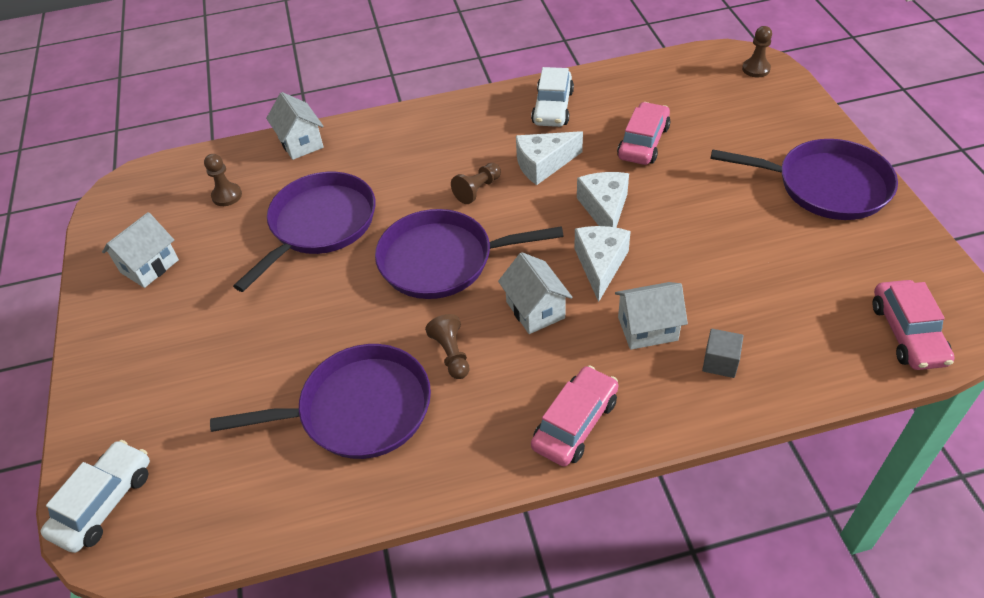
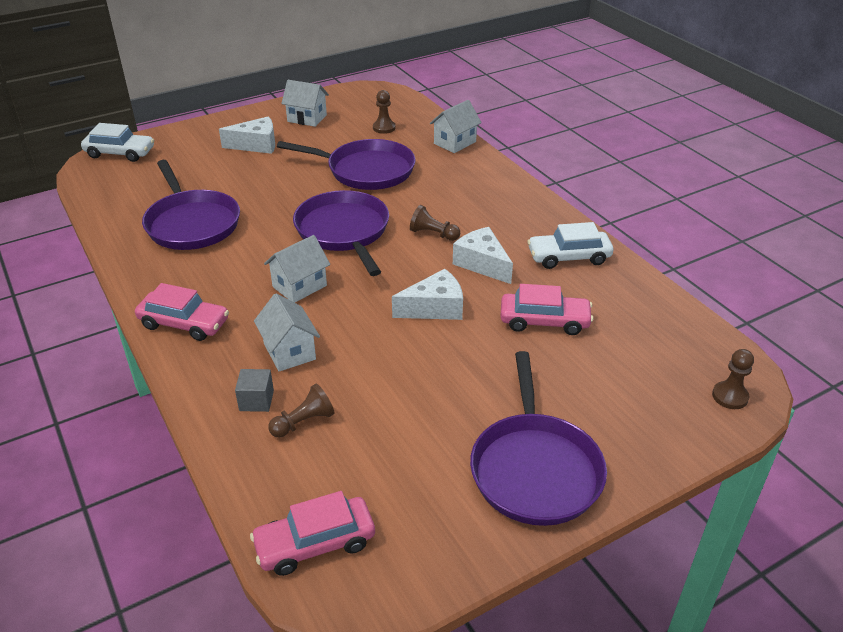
camera: 70 degrees right, 10 degrees down
(451, 354) = (247, 253): brown pawn -> brown pawn (304, 422)
(600, 265) = (361, 314): white cheese -> white cheese (256, 145)

